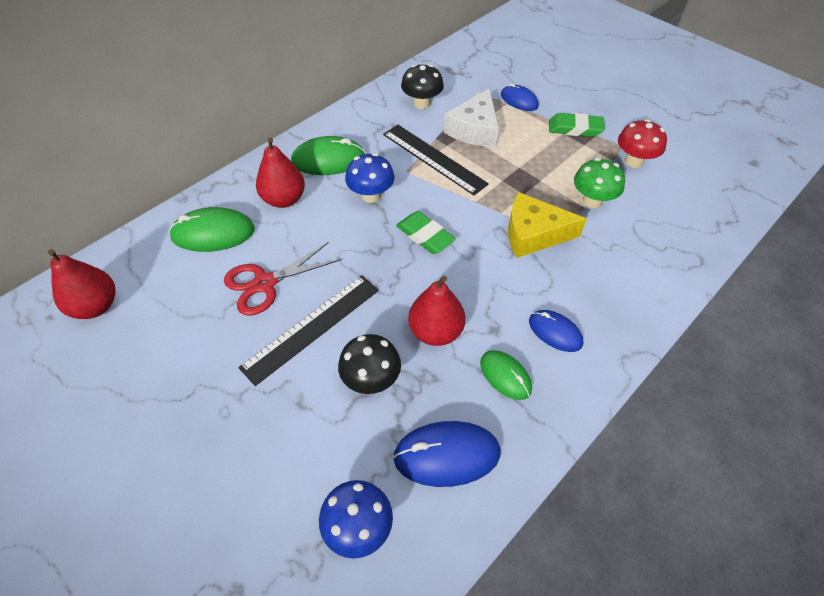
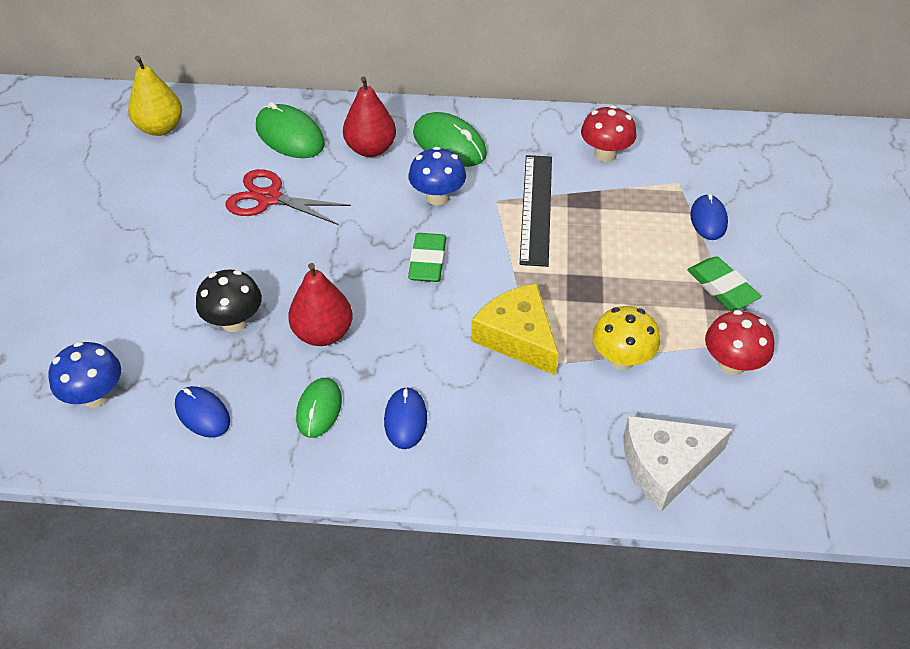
camera: 50 degrees right, 5 degrees down
(96, 306) = (160, 128): red pear -> yellow pear
(312, 327) = (252, 254): black ruler -> none
(422, 103) = (605, 154): black mushroom -> red mushroom
(447, 455) = (202, 414): blue mouse -> blue mouse, size x0.63
(474, 129) = (616, 212): white cheese -> white cheese (665, 466)
(592, 200) = (621, 359): green mushroom -> yellow mushroom

